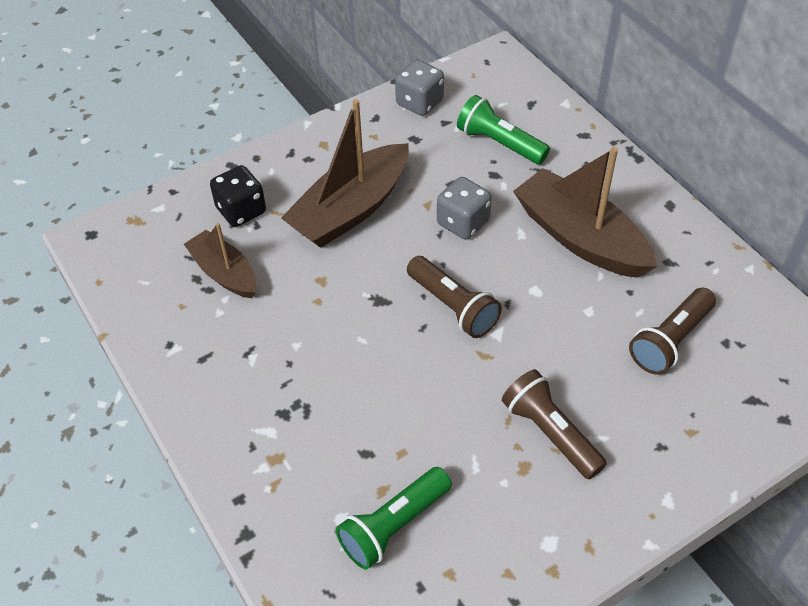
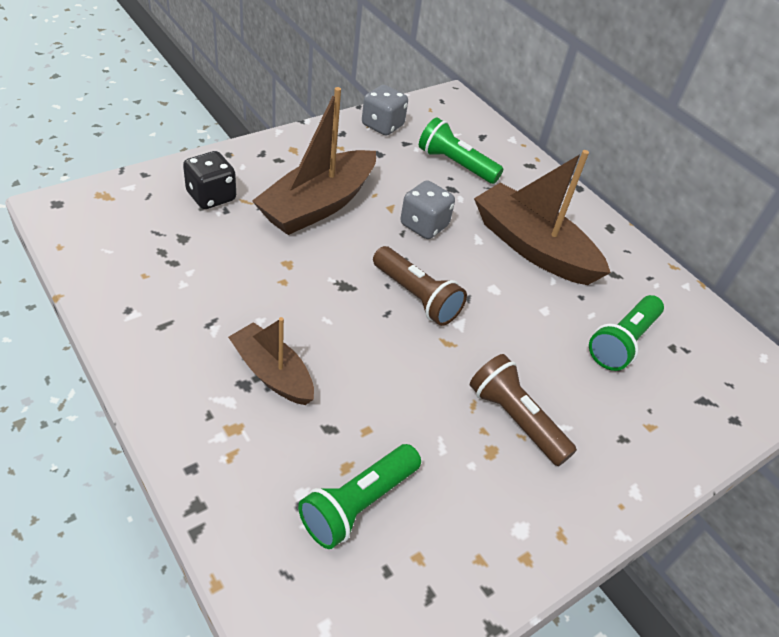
camera: 10 degrees left, 5 degrees down
(225, 273) = (191, 249): brown boat -> brown boat (272, 373)
(670, 341) = (622, 342): brown flashlight -> green flashlight

